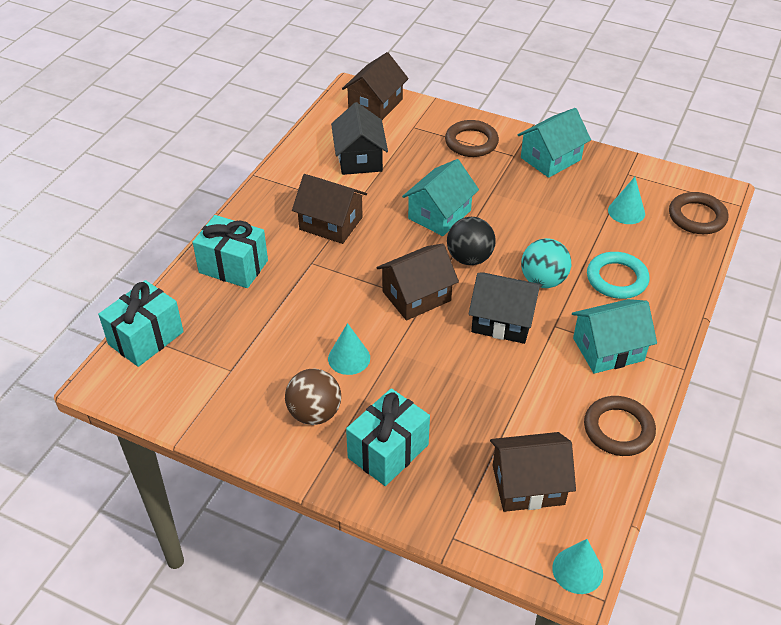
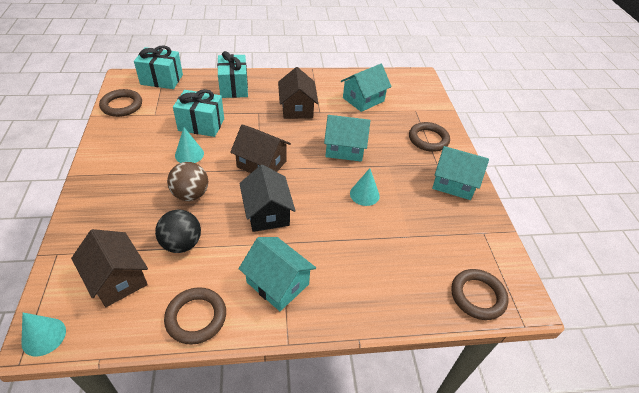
camera: 55 degrees right, 0 degrees up
(178, 402) = (122, 105): none -> brown ring
(314, 413) = (137, 156): brown ball -> brown ball (191, 194)
(359, 158) = (363, 99): black house -> turquoise house
(375, 104) = (418, 88): brown house -> none
(388, 451) = (119, 198): turquoise gift -> turquoise gift (201, 125)
(469, 258) = (315, 176): black ball -> black ball (182, 244)
(543, 280) = (323, 221): turquoise ball -> none
(617, 279) = (358, 264): turquoise ring -> none
(626, 211) = (439, 246): turquoise cone -> turquoise cone (364, 194)

